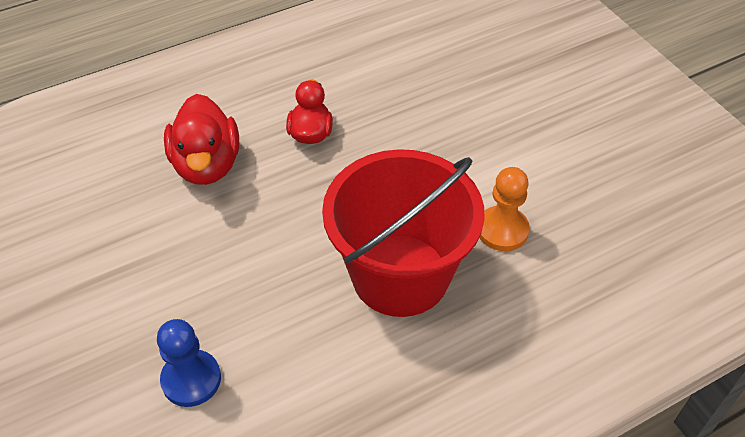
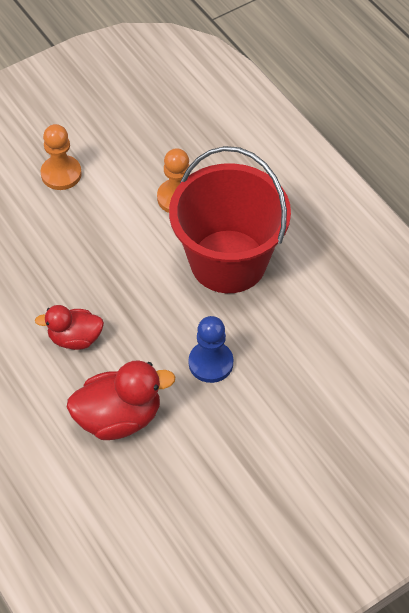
camera: 95 degrees left, 5 degrees up
(191, 379) = (340, 387): blue pawn -> blue pawn (210, 363)
(535, 126) = (61, 174): none -> orange pawn

